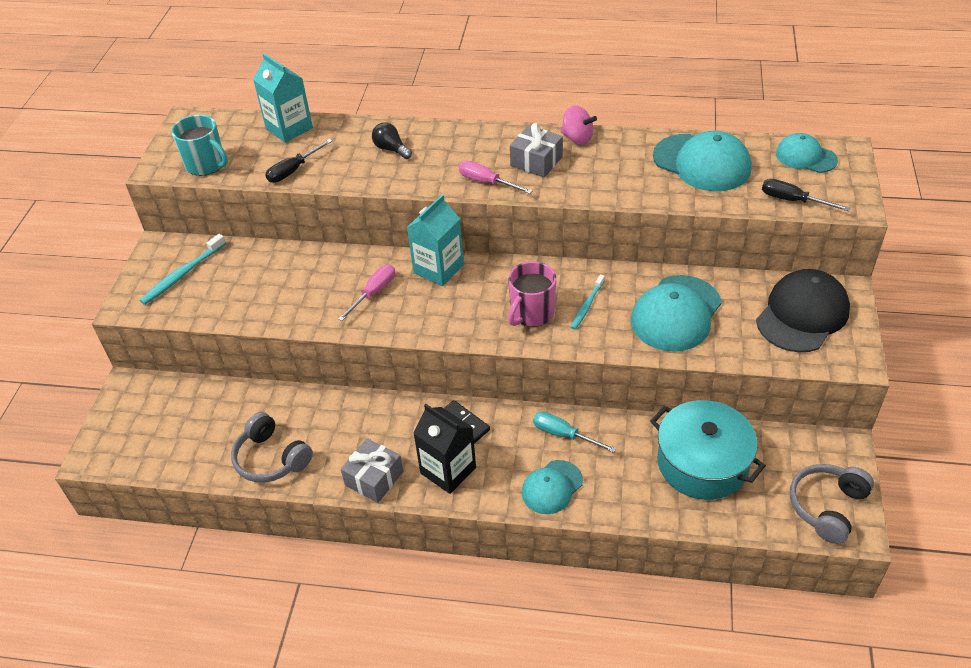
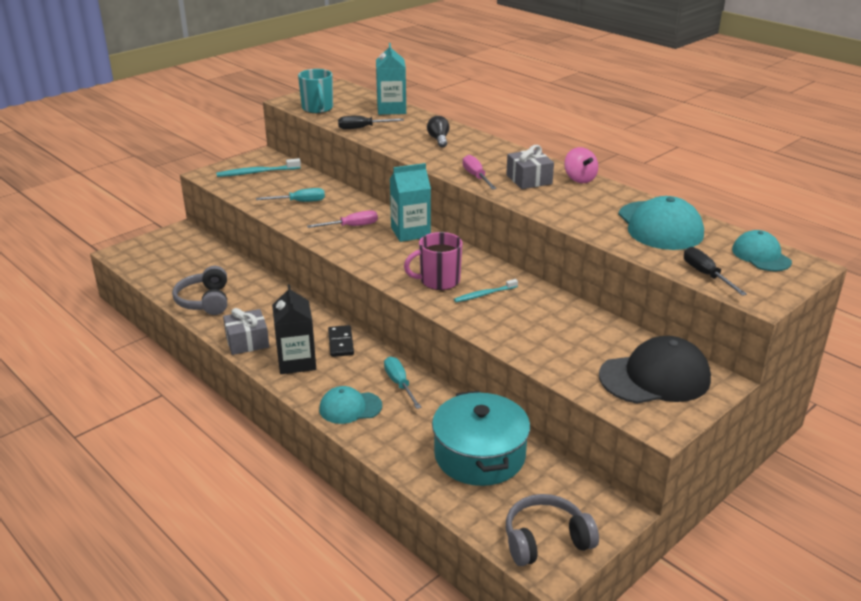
camera: 35 degrees right, 15 degrees down
(281, 290) = (299, 202): none -> turquoise screwdriver
(676, 313) = (547, 329): turquoise cap -> none

